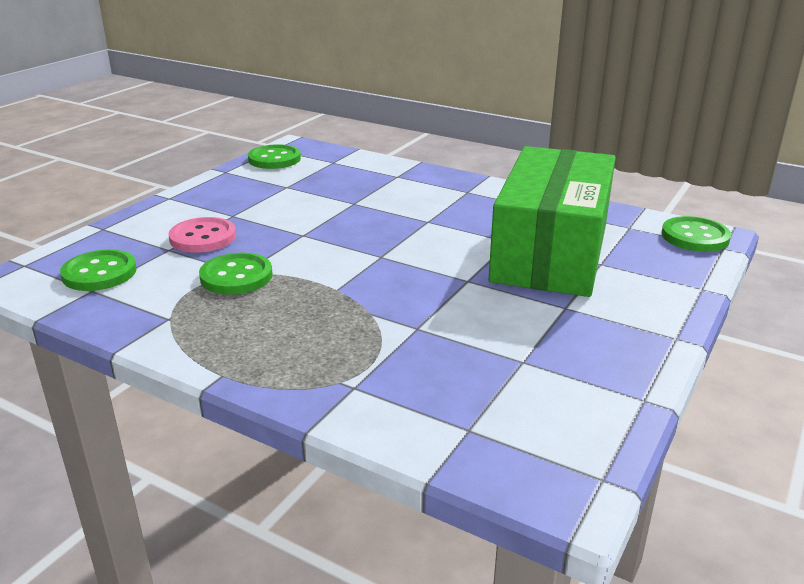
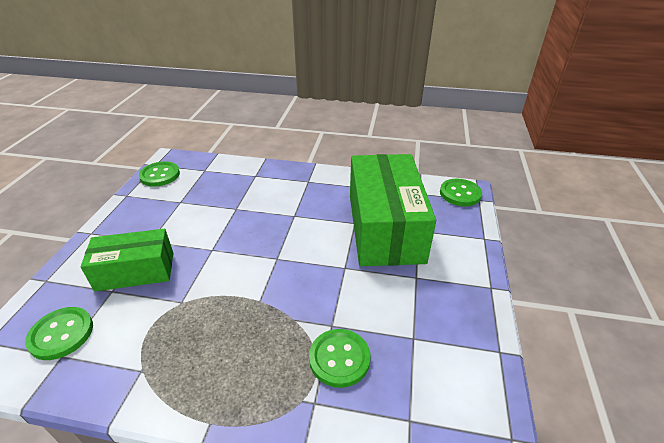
camera: 20 degrees left, 10 degrees up
(203, 237) = (135, 271): pink button -> green box
(236, 276) = (179, 307): green button -> green button (339, 359)

